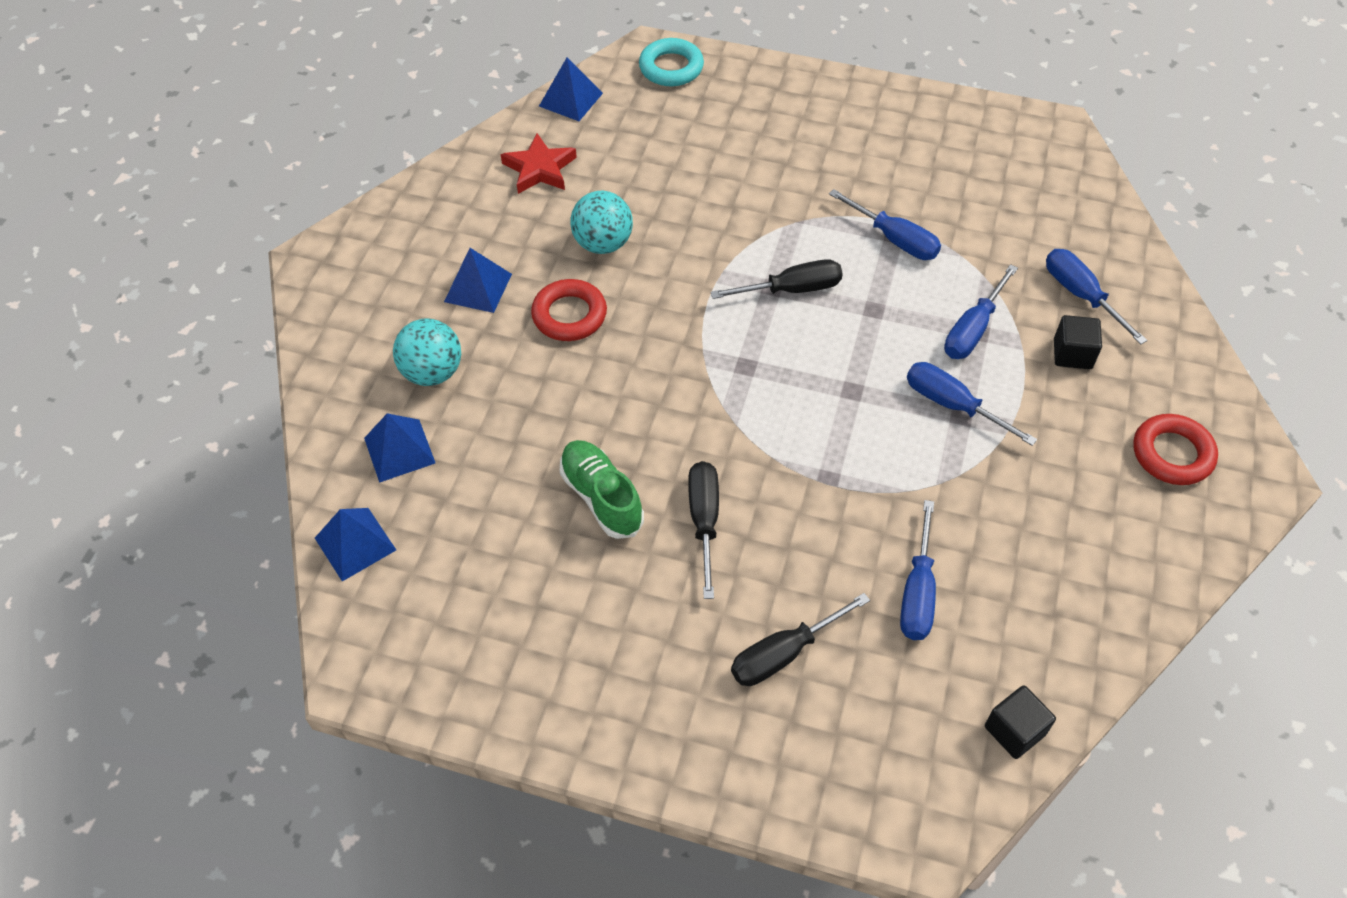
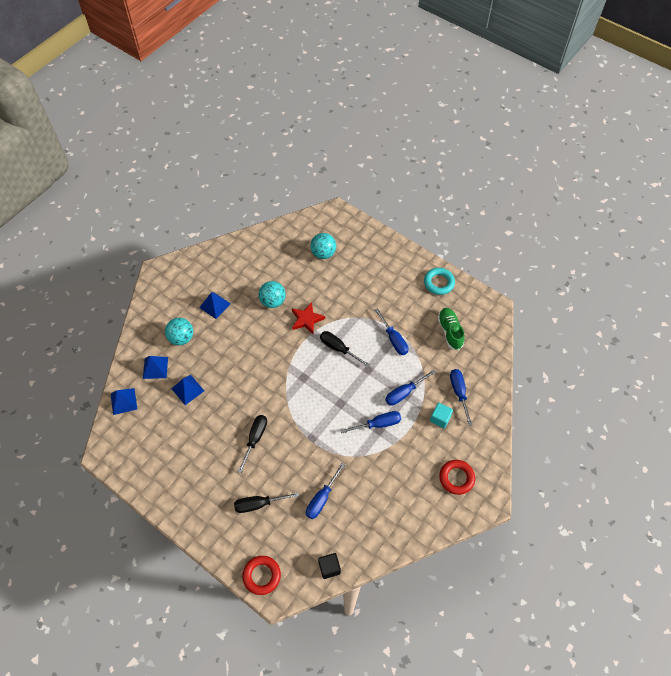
camera: 20 degrees right, 5 degrees up
(540, 169) = (263, 257): red star -> red star (307, 319)
(569, 315) = (245, 330): red ring -> red ring (262, 575)
(570, 99) = (291, 226): blue pyramid -> blue pyramid (187, 389)
(601, 497) = (221, 415): green shoe -> green shoe (450, 331)
(664, 128) = (323, 253): none -> turquoise ball
(671, 68) = (340, 223): turquoise ring -> turquoise ring (439, 283)
(791, 289) = (339, 348): black screwdriver -> black screwdriver turned 150 degrees counterclockwise
(953, 405) = (378, 424): blue screwdriver -> blue screwdriver turned 105 degrees clockwise
(1072, 354) = (440, 418): black cube -> turquoise cube

